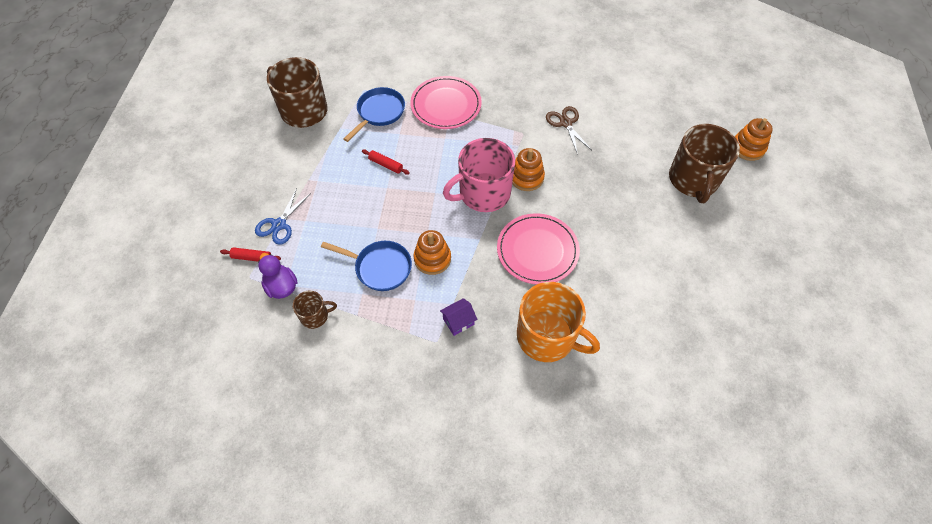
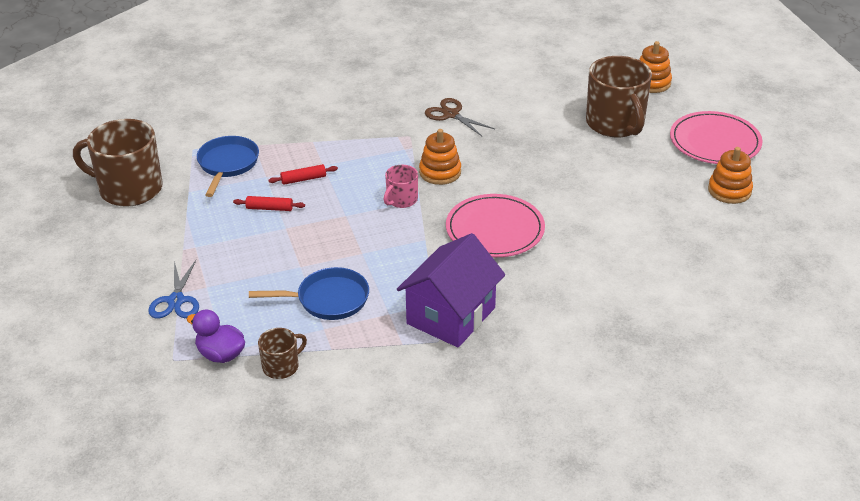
camera: 25 degrees left, 20 degrees down
(252, 257) = (163, 341): red rolling pin -> red rolling pin (303, 179)
(432, 259) = (383, 273): orange stacking toy -> orange stacking toy (729, 191)
(446, 105) = (303, 136): pink plate -> pink plate (715, 142)
(458, 321) = (451, 316): purple house -> purple house, size x2.33
(483, 193) = (401, 200): pink mug -> pink mug, size x0.49
(547, 337) = (555, 296): orange mug -> none

